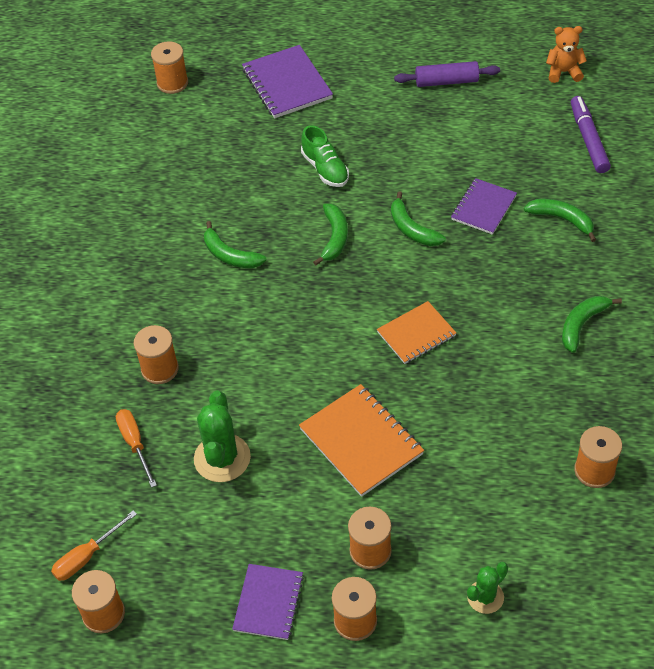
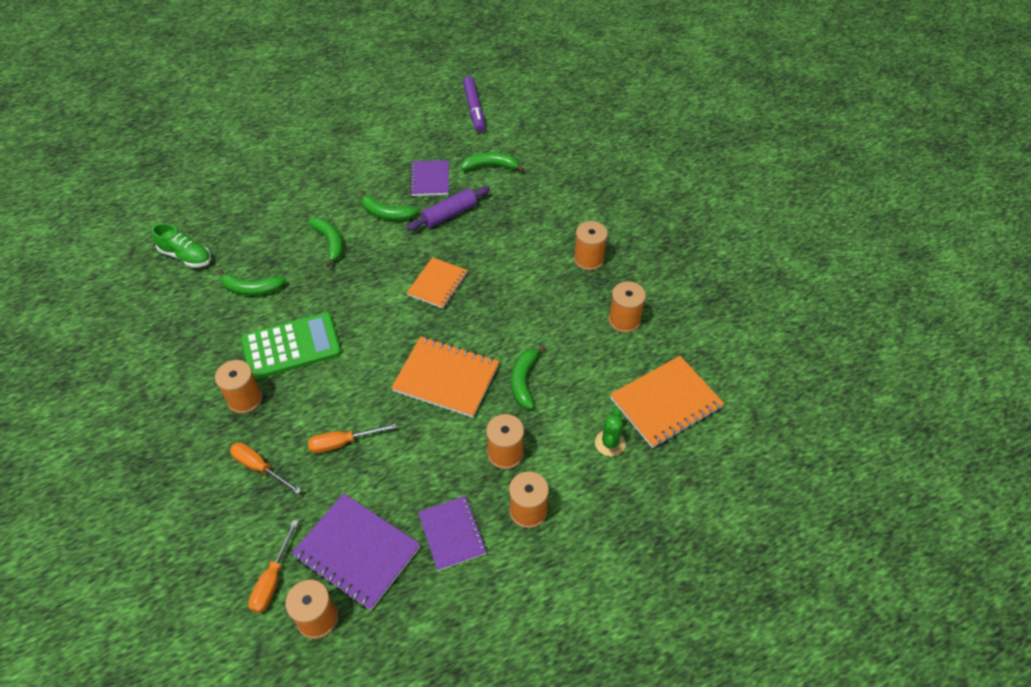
camera: 35 degrees left, 0 degrees up
(172, 83) = (120, 181): orange spool -> orange spool (589, 259)
(222, 458) = (342, 443): green cactus -> orange screwdriver
(232, 335) = (291, 346): none -> green calculator
(287, 84) = (221, 149): purple notebook -> purple notebook (357, 552)
(325, 169) = (291, 197): green shoe -> green shoe (186, 256)
(446, 81) = (347, 106): purple rolling pin -> purple rolling pin (449, 214)
(563, 72) = (428, 72): orange teddy bear -> none
(577, 586) = (666, 403): none -> orange notebook
(582, 325) = (550, 229): green banana -> green banana (524, 381)
(588, 139) = (474, 109): purple marker -> purple marker turned 150 degrees counterclockwise

